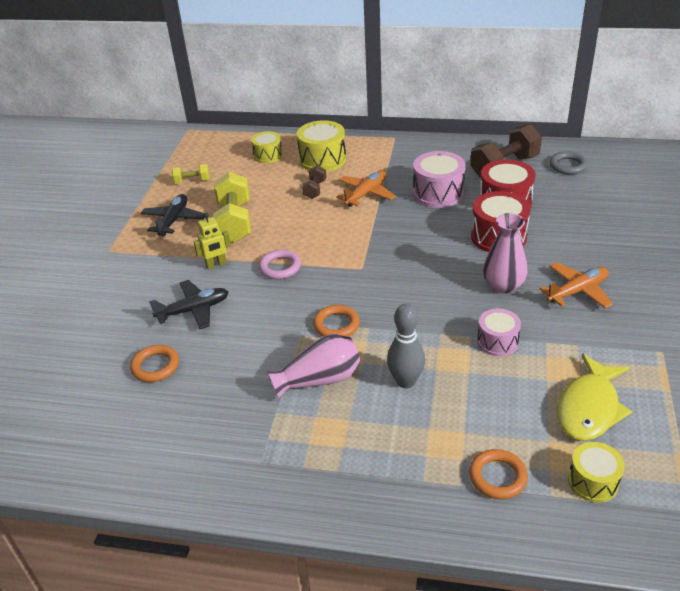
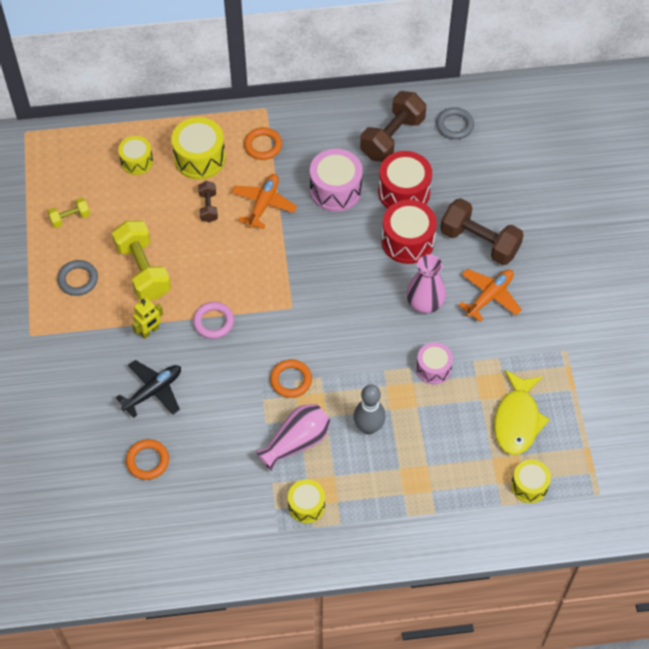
camera: 20 degrees left, 20 degrees up
(174, 220) = (78, 279): black plane -> grey ring
(304, 443) = (306, 506): none -> yellow drum
(497, 477) = (460, 499): orange ring -> orange ring (263, 145)
(575, 247) = (479, 242): none -> brown dumbbell

